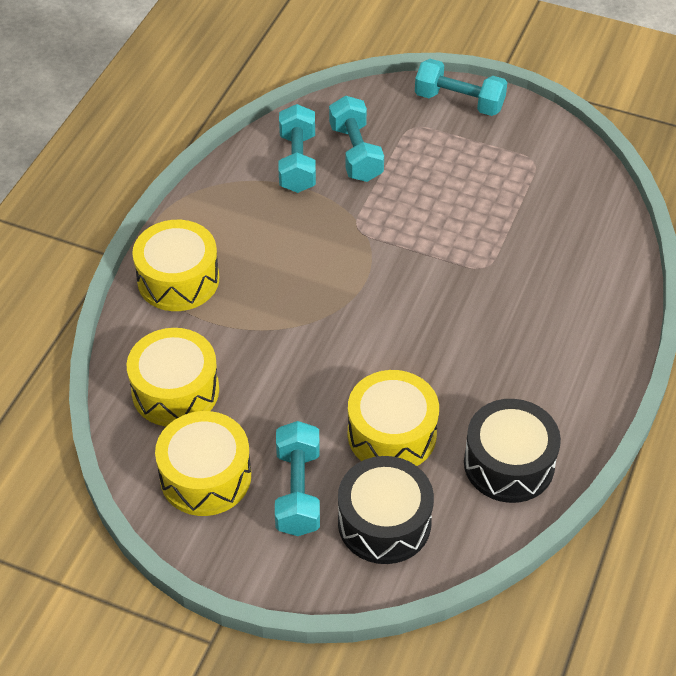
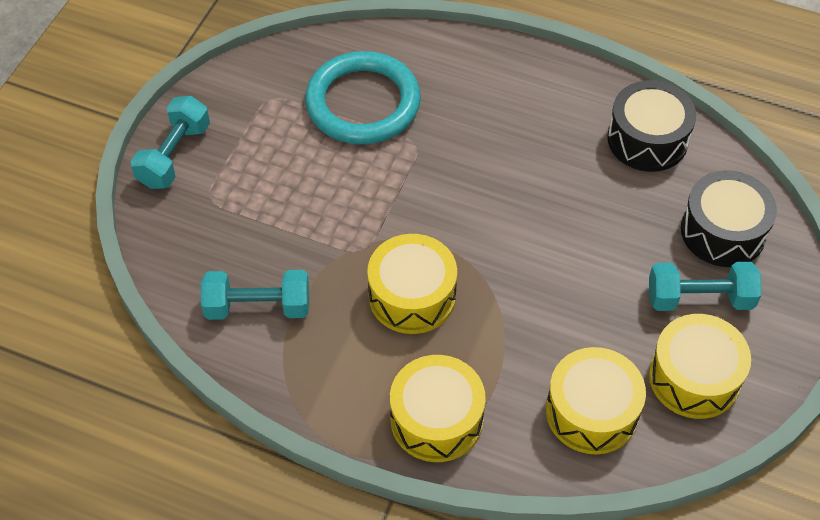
camera: 90 degrees left, 5 degrees up
(356, 153) = (247, 251): turquoise dumbbell -> none
(392, 434) = (625, 224): yellow drum -> yellow drum (412, 296)
(535, 227) = (363, 103): none -> turquoise ring

